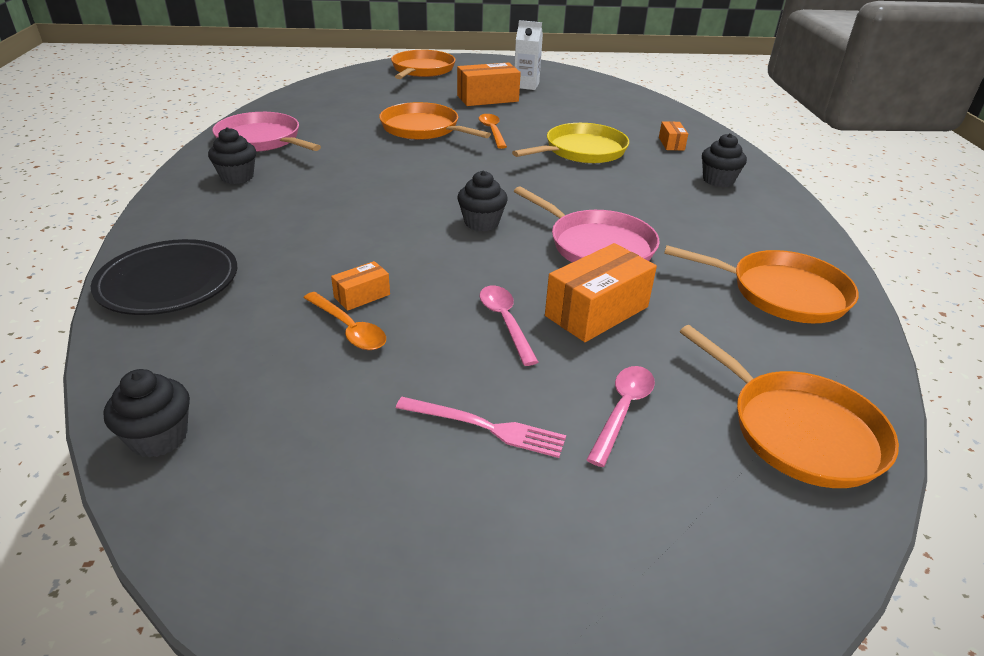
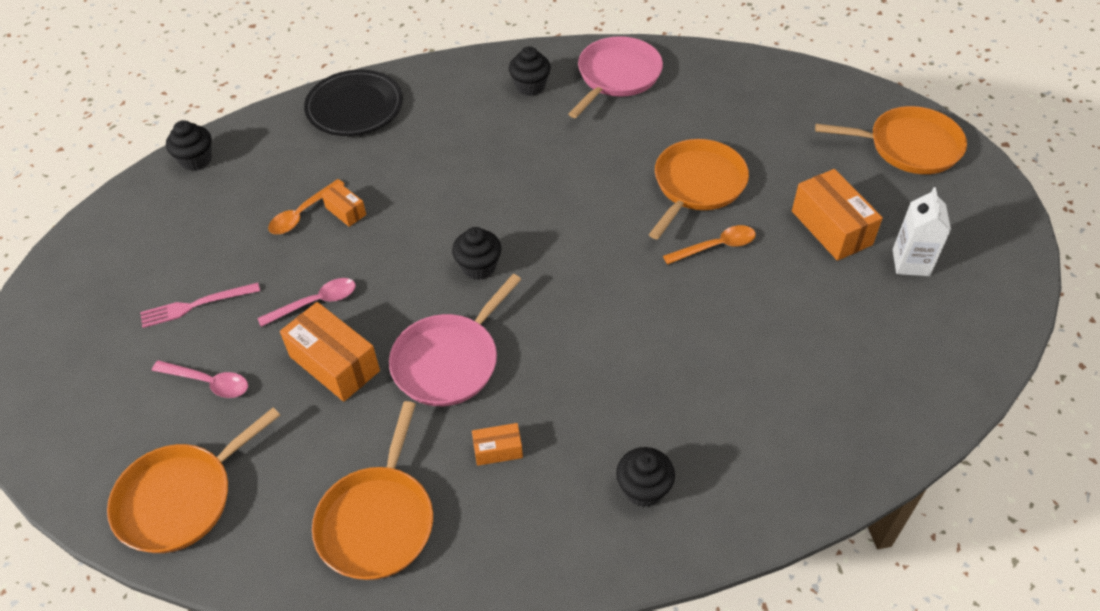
camera: 85 degrees right, 15 degrees up
(485, 427) = (196, 305): pink fork -> pink fork turned 60 degrees clockwise
(582, 151) = (688, 339): yellow pan -> none
(671, 144) = (753, 441): orange box -> orange box (498, 450)

